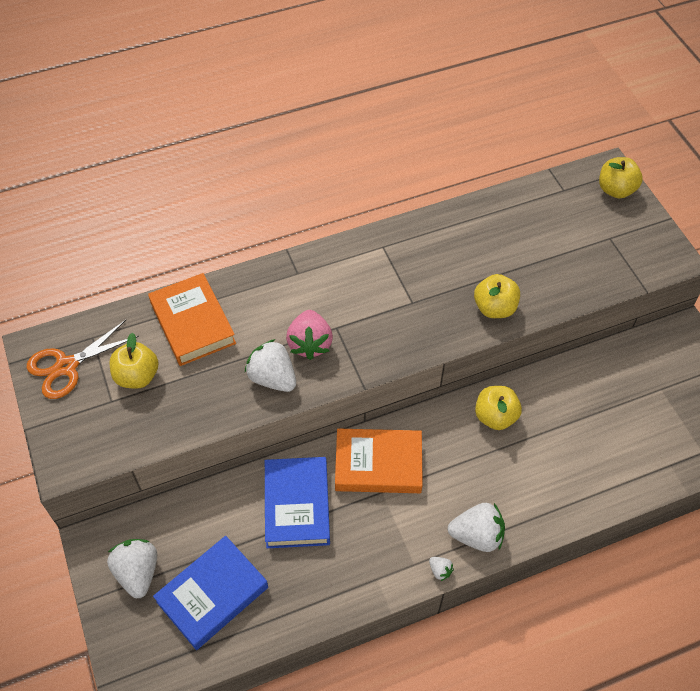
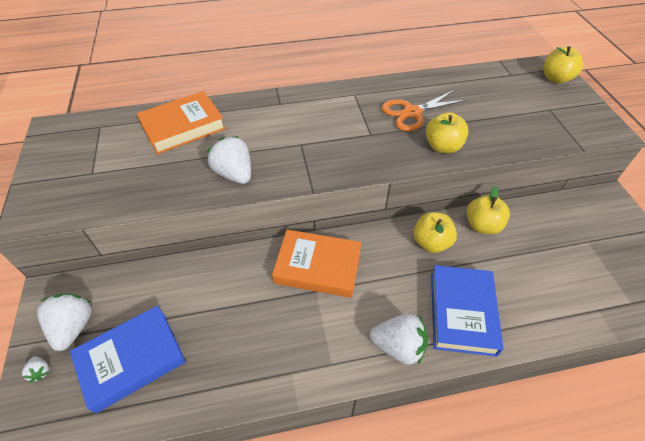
camera: 10 degrees right, 5 degrees down
(66, 366) = (69, 143): orange scissors -> orange scissors (412, 112)
(137, 376) = (121, 158): yellow apple -> yellow apple (482, 225)
(193, 323) = (183, 127): orange book -> orange book turned 75 degrees clockwise
(297, 505) = (236, 290): blue book -> blue book (462, 312)
(310, 344) = (274, 153): pink strawberry -> none
(440, 570) = (356, 375): white strawberry -> white strawberry (40, 372)

